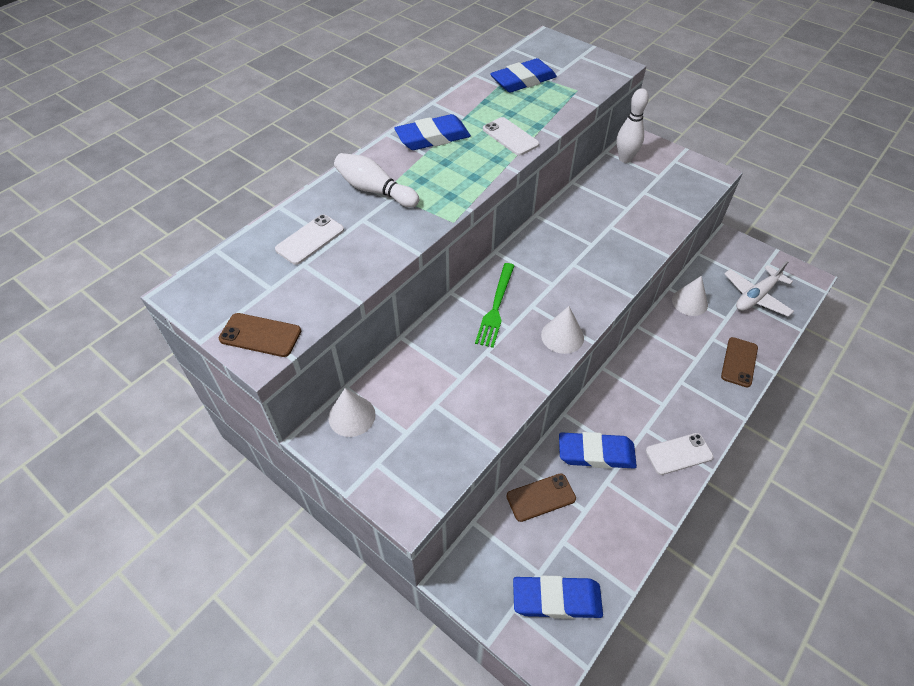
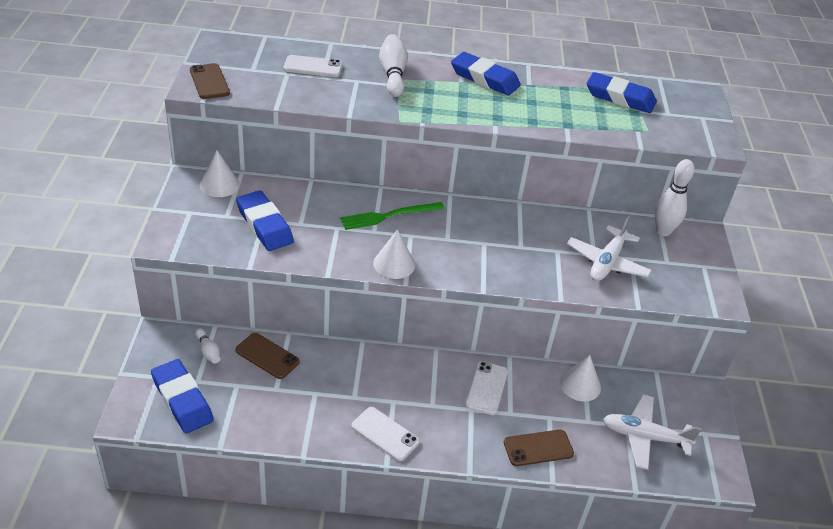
camera: 50 degrees right, 10 degrees down
(505, 545) = (208, 351): none -> white bowling pin
(510, 137) = (534, 115): white phone -> white phone (486, 388)
(596, 453) = (338, 376): blue eraser -> blue eraser (264, 225)
(641, 206) = (607, 262): none -> white plane

